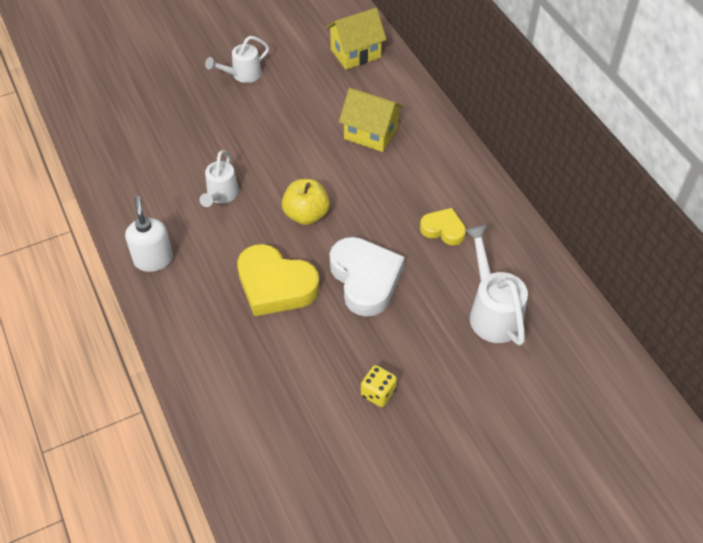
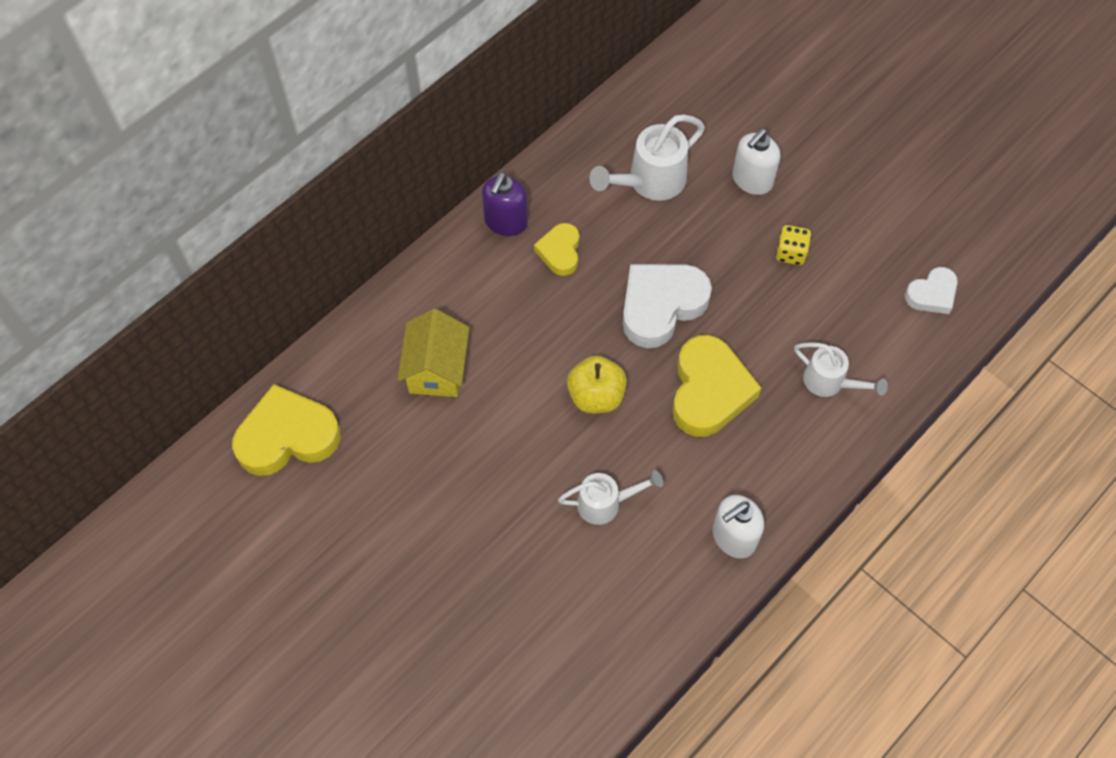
camera: 110 degrees left, 10 degrees up
(242, 75) = (378, 569): white watering can -> white watering can (830, 382)
(286, 495) = (932, 294): none -> white heart
(355, 53) = (287, 436): yellow house -> yellow heart
(468, 392) = (752, 180): none -> white soap dispenser
(484, 204) = (506, 222): none -> purple soap dispenser

